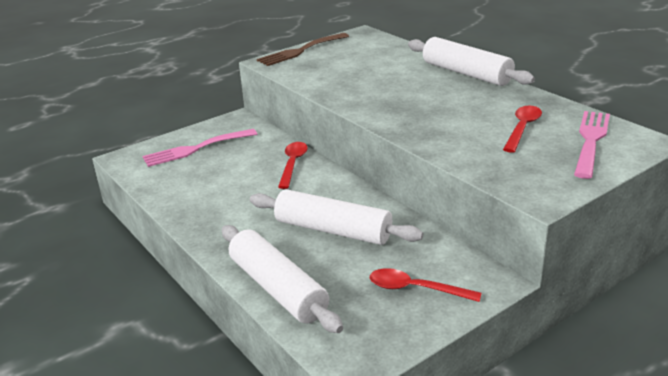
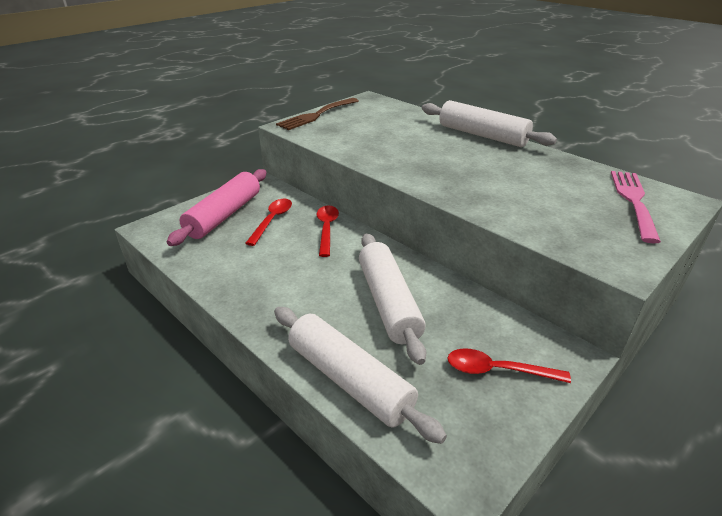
camera: 10 degrees left, 5 degrees up
(196, 149) = (224, 215): pink fork -> pink rolling pin
(333, 230) = (389, 302): white rolling pin -> white rolling pin turned 60 degrees clockwise
(522, 128) = (562, 190): red spoon -> red spoon (272, 220)

